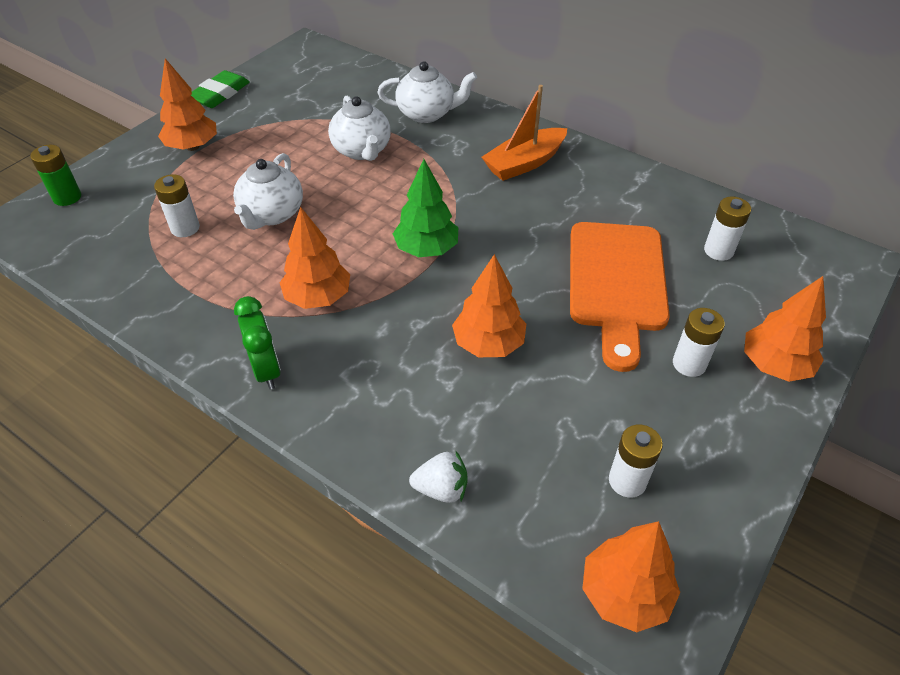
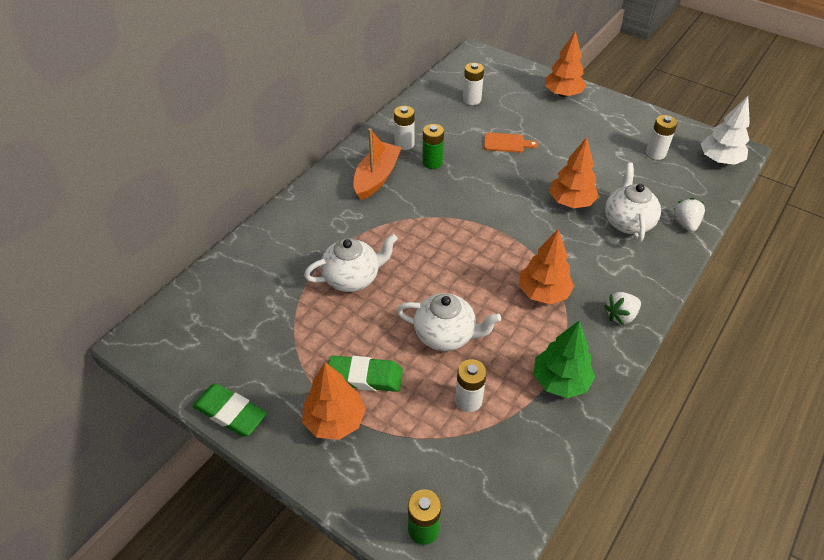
camera: 90 degrees left, 0 degrees up
(234, 162) = (365, 377): none -> green eraser
(266, 370) = (621, 316): green clock -> white strawberry
(426, 249) = (482, 232): green tree -> green tree (560, 381)
(427, 114) = (298, 235): white teapot -> white teapot (627, 222)
(524, 163) = (376, 177): orange boat -> orange boat turned 120 degrees counterclockwise
(560, 208) = (432, 162): none -> green battery
(617, 283) = (506, 143): orange cutting board -> orange cutting board, size x0.43
(625, 593) = (719, 160): orange tree -> white tree
(689, 364) = (569, 123): white battery -> white battery (404, 144)

